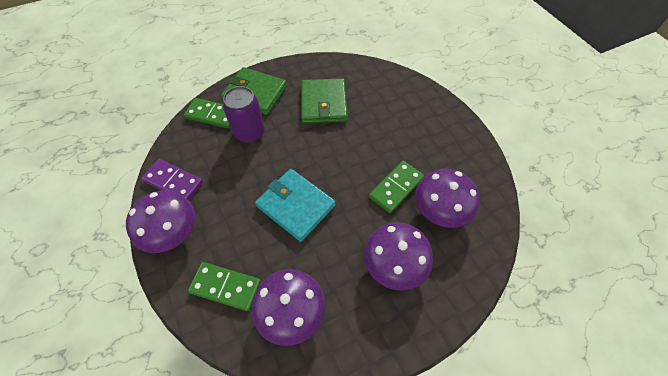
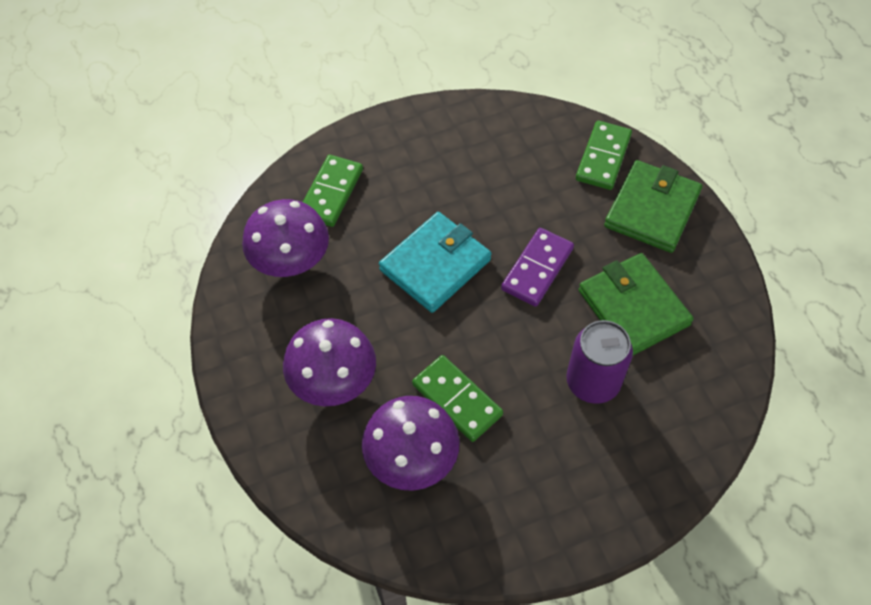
camera: 95 degrees right, 0 degrees up
(172, 232) = (408, 134): purple mushroom -> none
(173, 181) = (484, 126): purple domino -> purple domino (537, 269)
(249, 132) = (568, 205): purple can -> purple can (593, 382)
(323, 103) = (633, 307): green wallet -> green wallet turned 60 degrees clockwise

